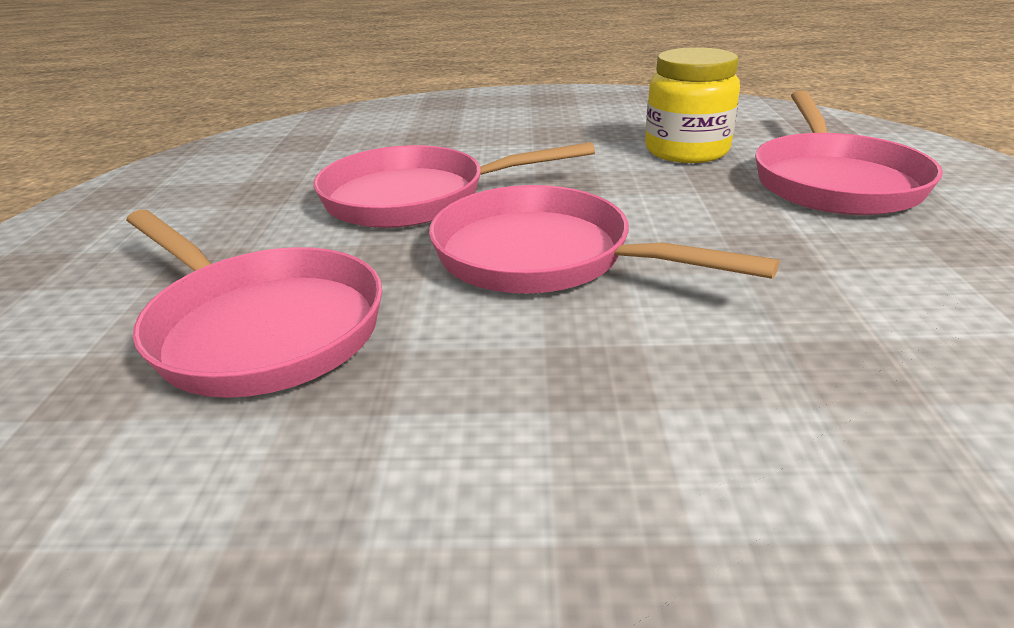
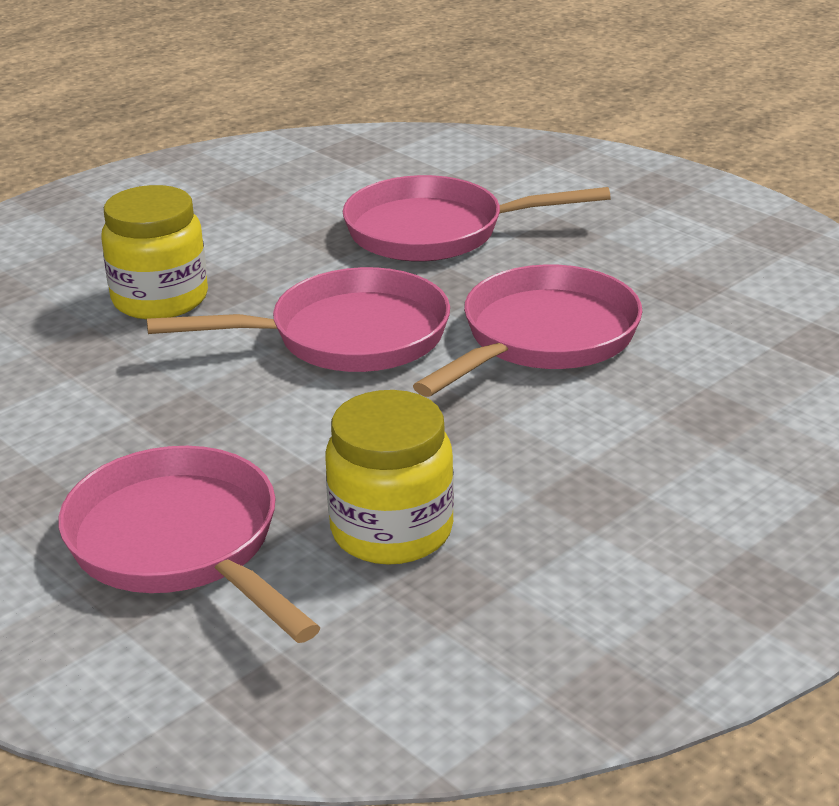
camera: 135 degrees right, 0 degrees up
(689, 400) = (160, 299): none -> yellow jar

